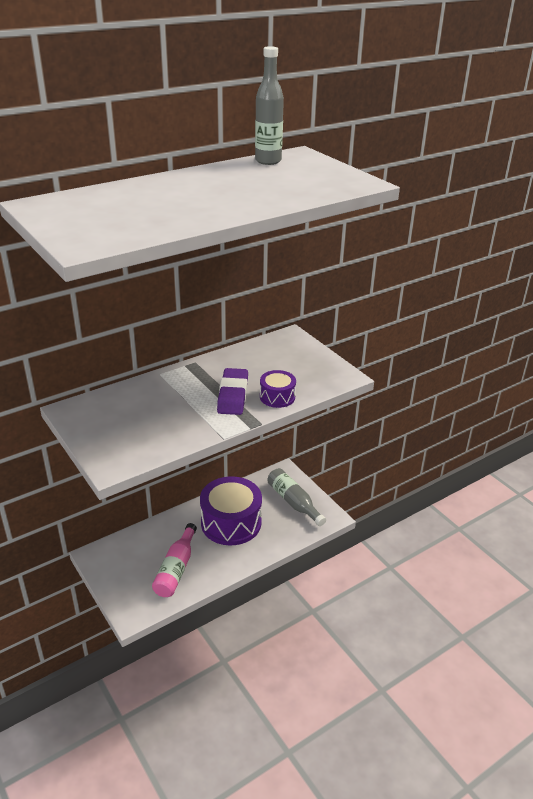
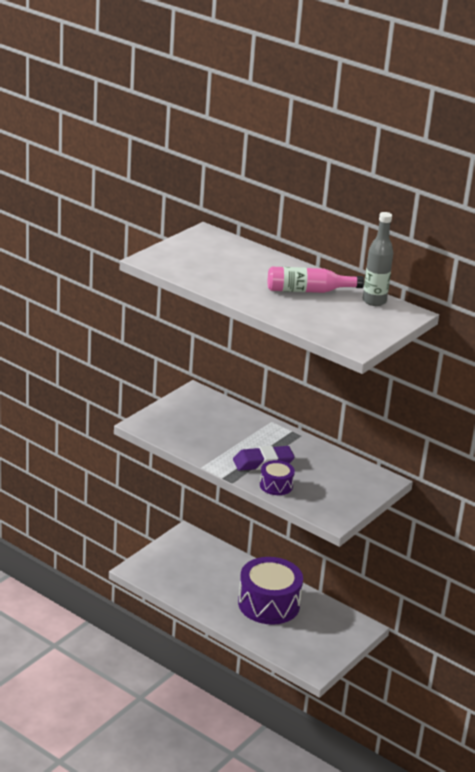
camera: 70 degrees right, 5 degrees down
(176, 569) = (195, 582): pink bottle -> pink bottle (308, 291)
(293, 502) = (321, 641): grey bottle -> none

